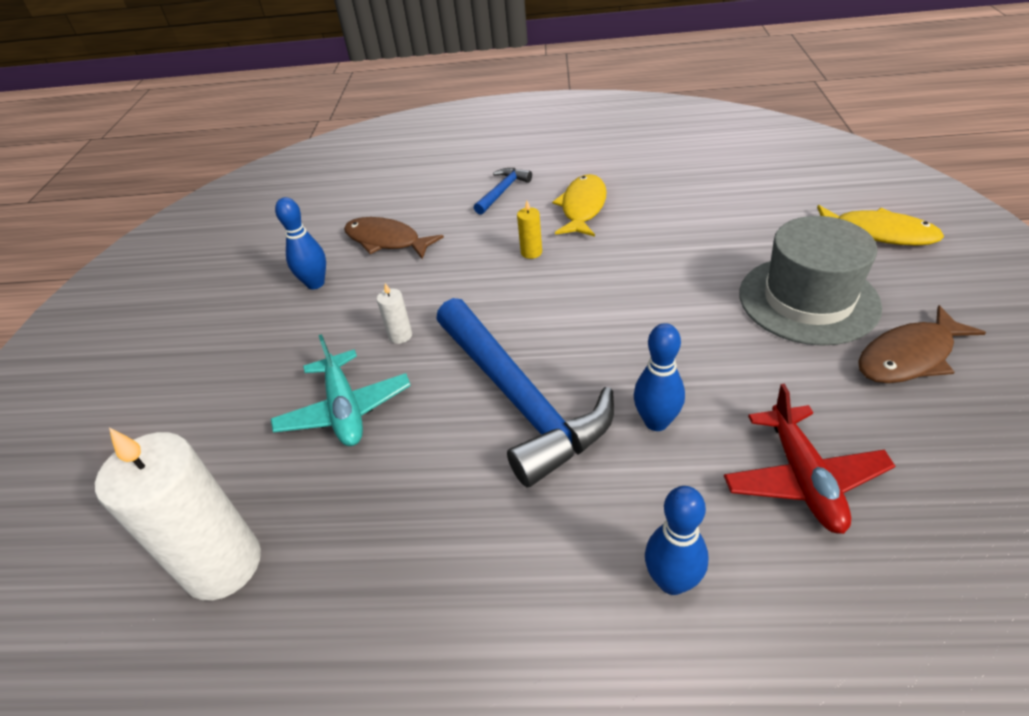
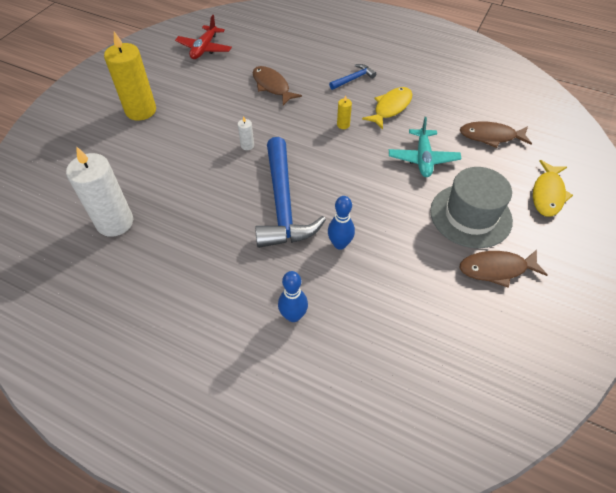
camera: 20 degrees right, 10 degrees up
(179, 352) = (141, 110): none -> yellow candle
(315, 283) = (222, 98): blue bowling pin -> none
(345, 409) = (200, 174): turquoise plane -> turquoise plane (423, 158)
(744, 194) = (491, 136): none -> brown fish
(803, 478) = (388, 301): red plane -> red plane (204, 48)
(878, 233) = (548, 194): yellow fish -> yellow fish turned 60 degrees clockwise

